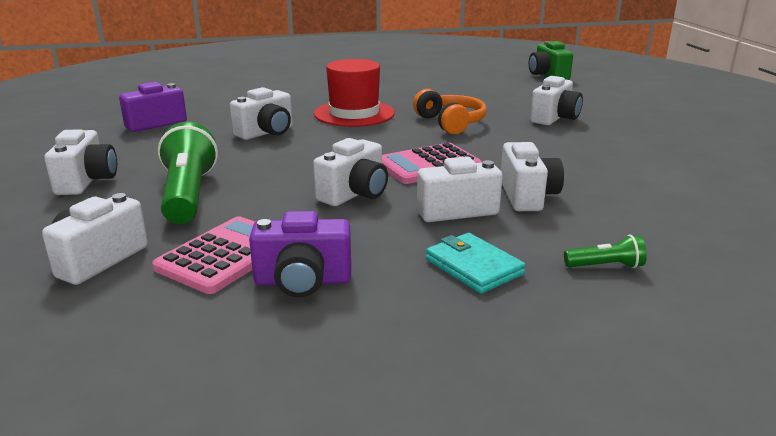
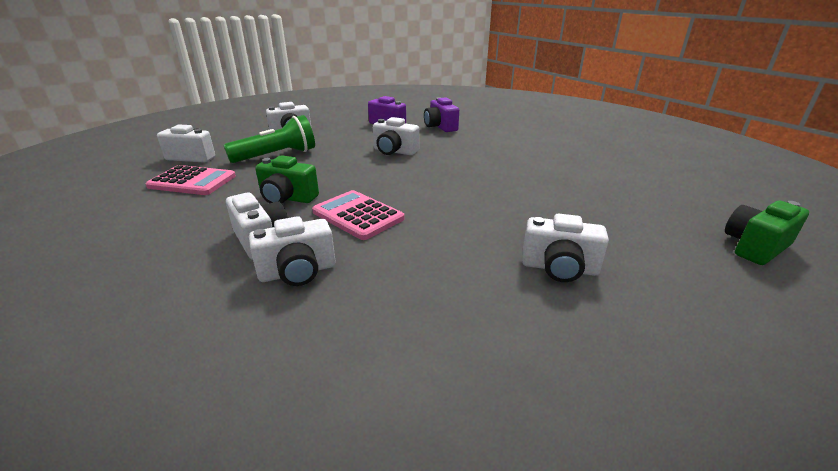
camera: 70 degrees right, 5 degrees up
(303, 281) = (152, 207): purple camera -> purple camera (440, 127)
(354, 113) = (463, 168): red hat -> none
(354, 194) = (287, 198): white camera -> green camera
(450, 123) = (478, 209): orange headphones -> none
(474, 267) = (154, 261): turquoise wallet -> none
(605, 266) = (135, 331): green flashlight -> none

